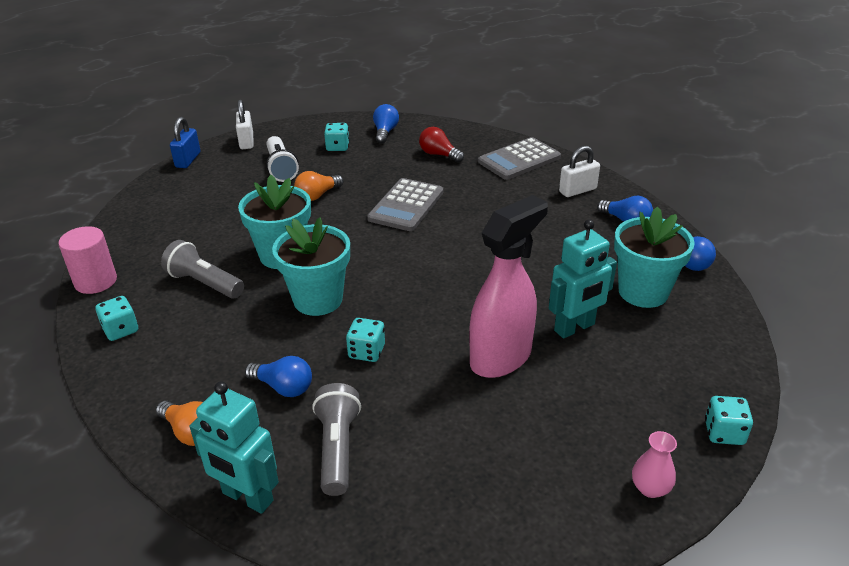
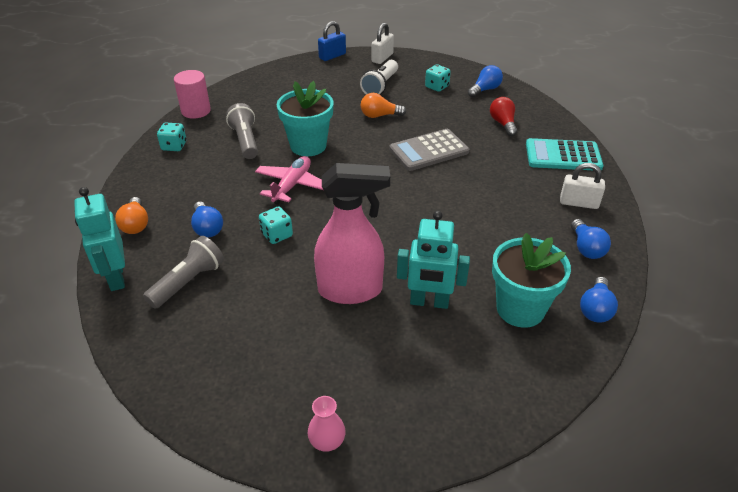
camera: 40 degrees right, 5 degrees up
(318, 300) = (292, 185): turquoise flower pot -> pink plane
(519, 159) = (563, 156): grey calculator -> turquoise calculator
(724, 432) = (433, 447): turquoise dice -> none

